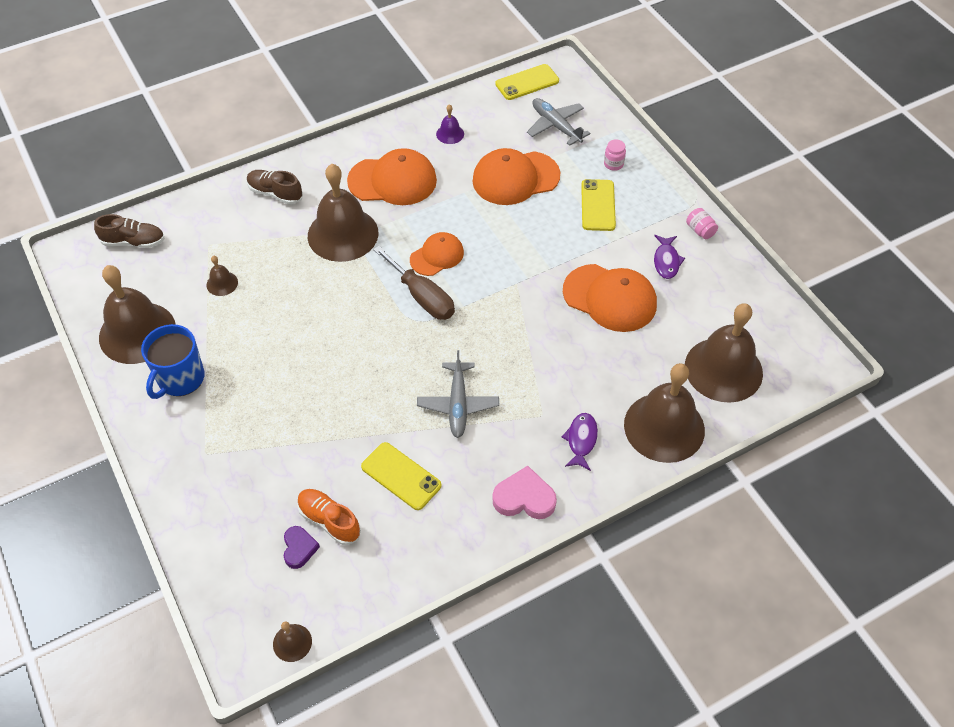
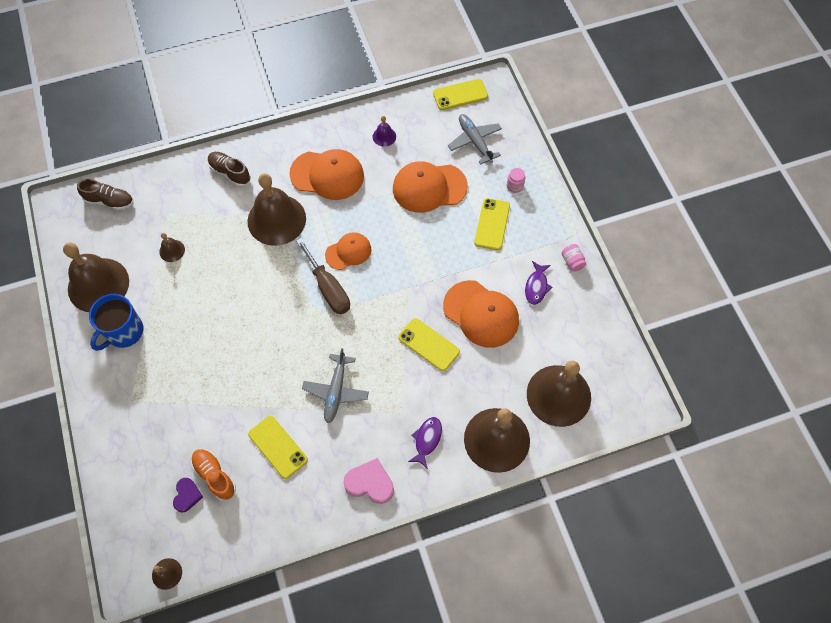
camera: 10 degrees right, 10 degrees up
(557, 339) = (428, 344): none -> yellow phone

